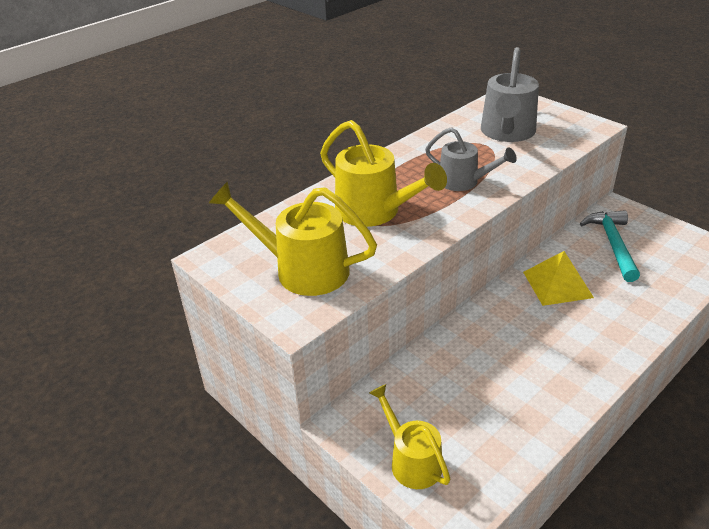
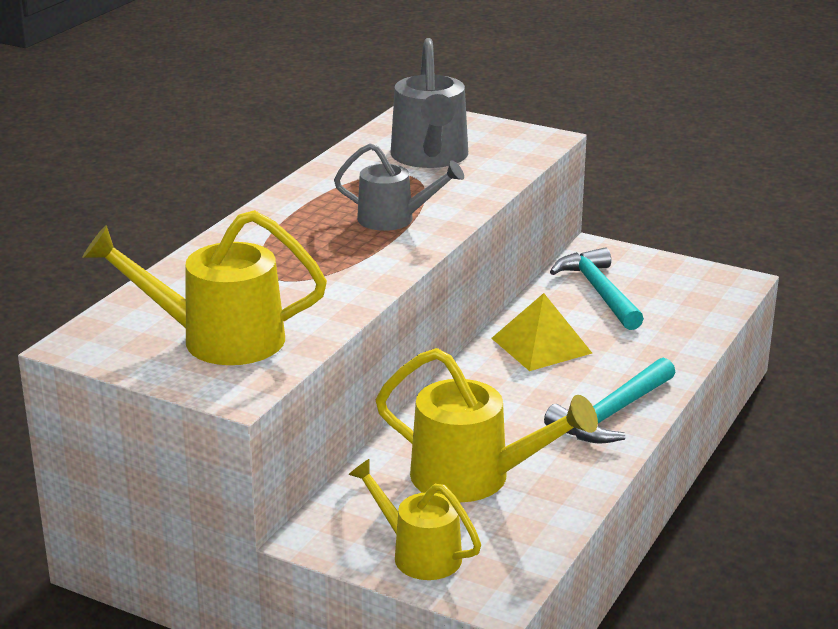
camera: 20 degrees left, 10 degrees down
(375, 212) = (288, 266): yellow watering can -> yellow watering can (475, 478)
(594, 357) = (612, 414): none -> turquoise hammer

